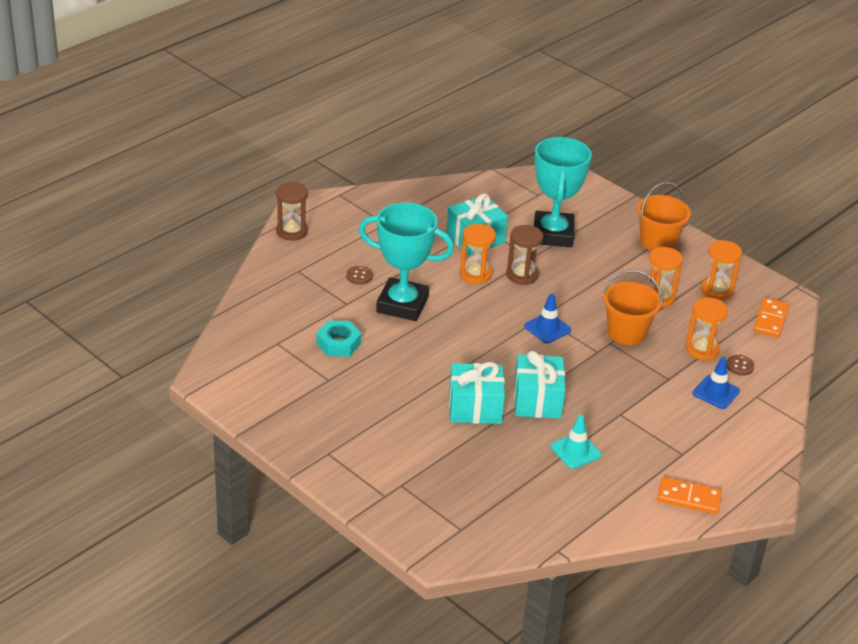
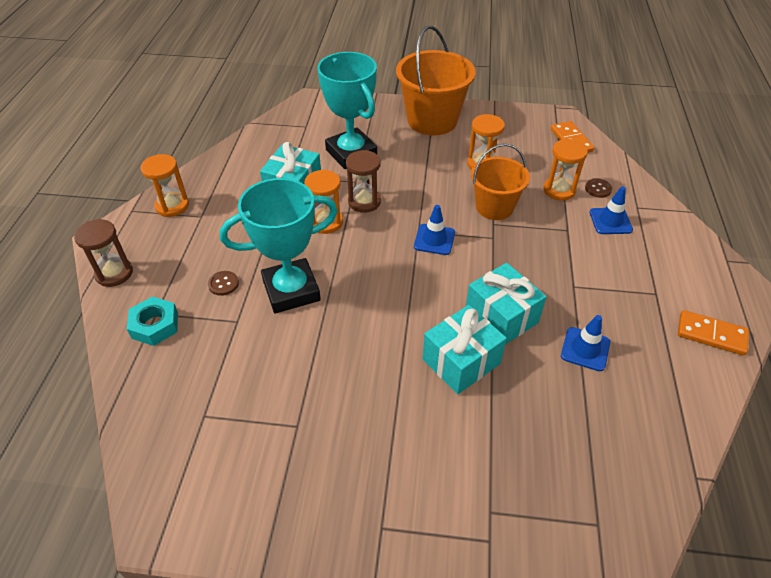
camera: 35 degrees left, 10 degrees up
(338, 343) = (269, 373): turquoise nut -> turquoise nut (155, 325)
(575, 451) = (585, 349): turquoise traffic cone -> blue traffic cone
(658, 242) = (432, 120): orange bucket -> orange bucket, size x1.55
(688, 498) = (711, 335): orange domino -> orange domino turned 45 degrees clockwise
(717, 290) = (512, 137): orange hourglass -> orange hourglass (172, 206)

